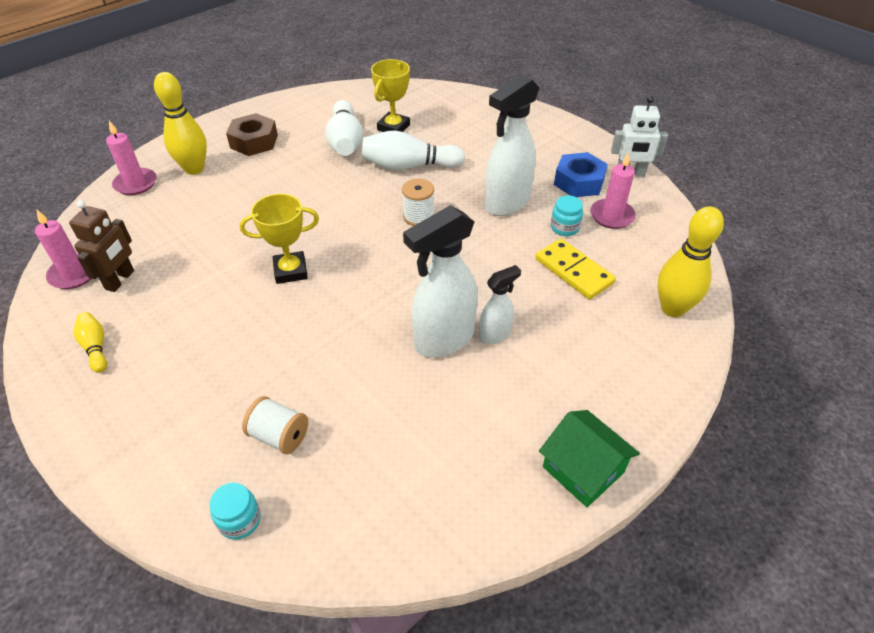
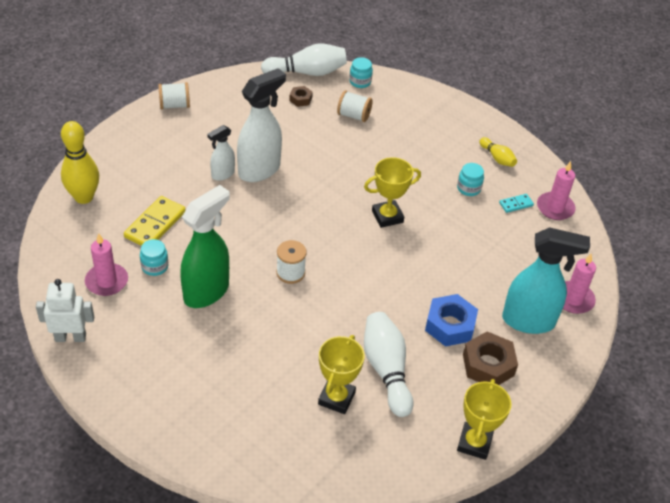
camera: 170 degrees right, 0 degrees up
(120, 280) = (516, 204): brown robot -> turquoise domino
(167, 303) = (468, 188): none -> turquoise jar
(194, 169) = (529, 321): yellow bowling pin -> turquoise spray bottle
(293, 101) = (474, 443): none -> yellow trophy
(361, 477) = (300, 99): none -> brown nut
(409, 166) = (308, 336): white bowling pin -> white bowling pin (307, 72)
(506, 203) = (207, 292): white spray bottle -> green spray bottle
(573, 271) = (155, 224): yellow domino -> yellow domino turned 75 degrees clockwise
(579, 182) = (129, 323): blue nut -> blue nut (450, 325)
(583, 469) = (174, 105): green house -> white spool

